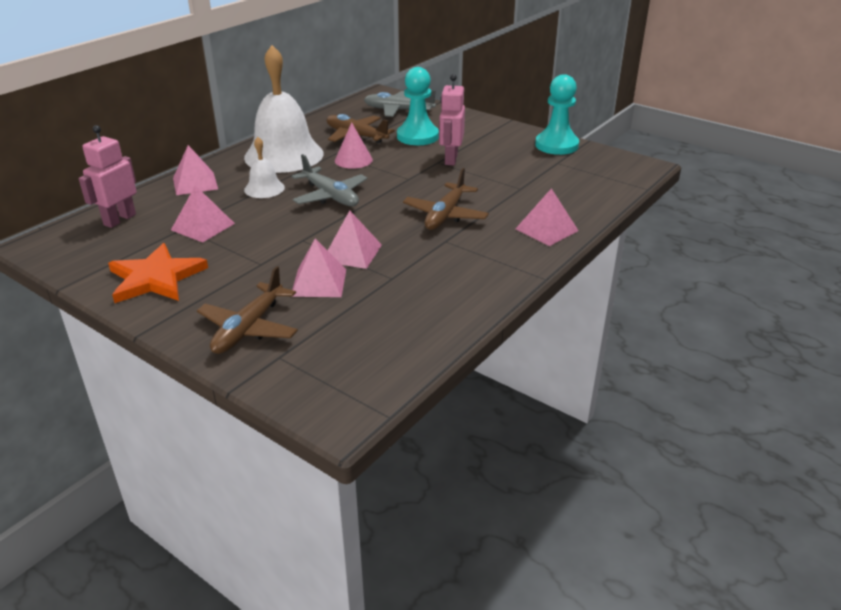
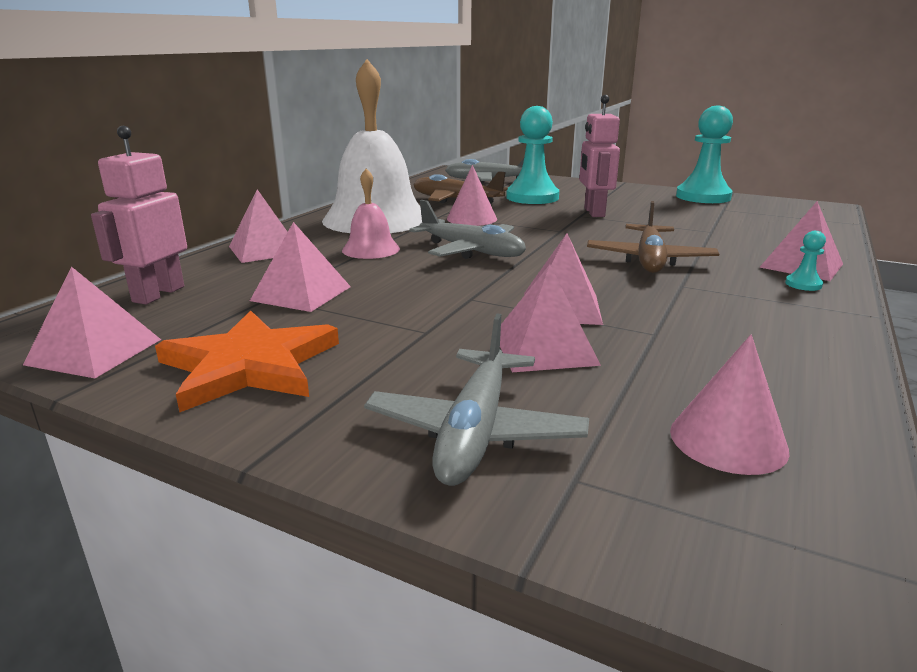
camera: 10 degrees left, 10 degrees down
(79, 261) = (94, 351): none -> pink pyramid
(249, 328) = (475, 431): brown plane -> grey plane
(264, 188) = (371, 249): white bell -> pink bell
(367, 346) = (728, 440): none -> pink cone
(527, 247) = (803, 284): none -> turquoise pawn

